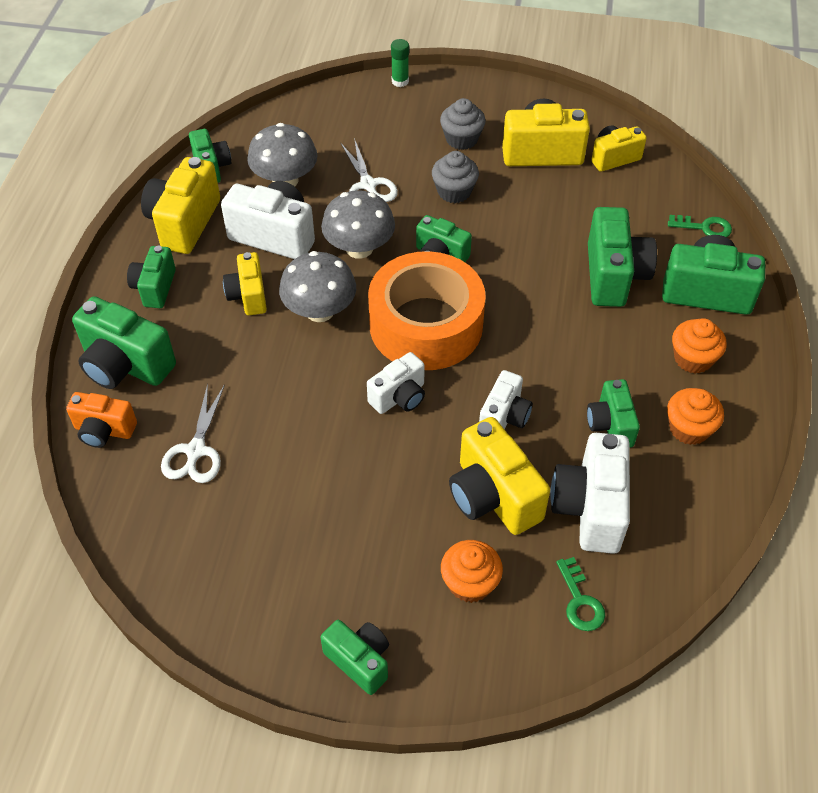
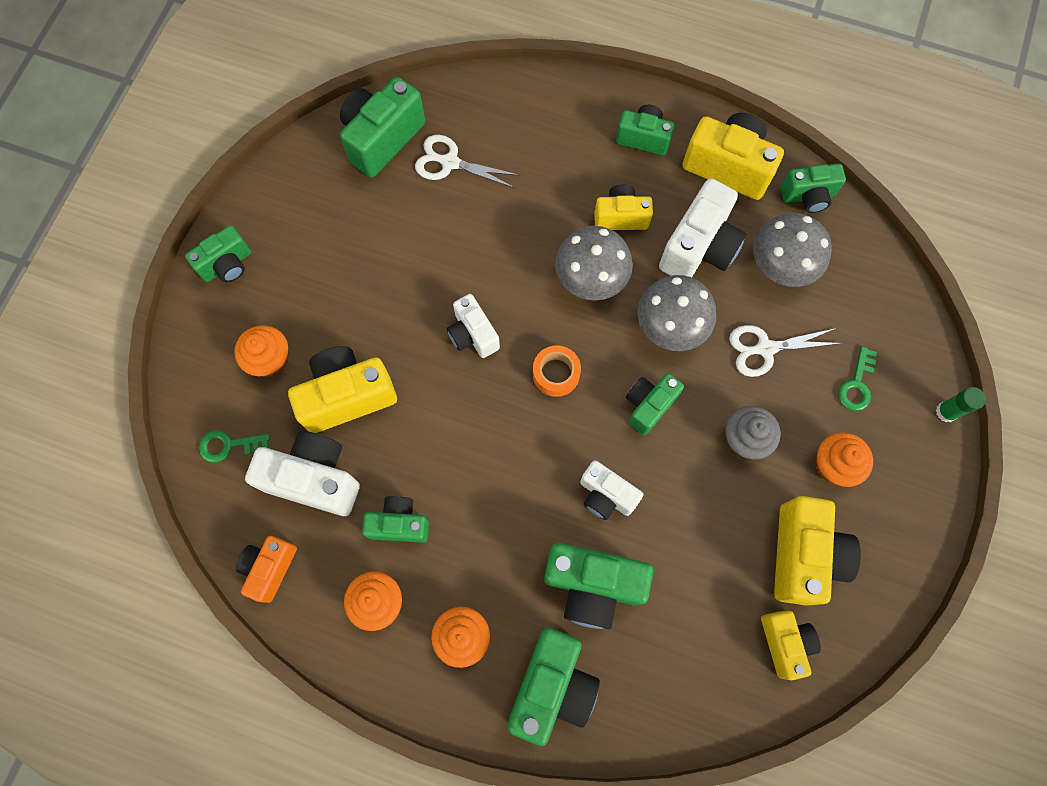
camera: 100 degrees right, 20 degrees up
(104, 430) = (486, 95): orange camera -> orange camera (270, 568)
(125, 365) = (554, 112): green camera -> green camera (382, 139)
(426, 325) = (556, 374): orange tape -> orange tape, size x0.41
(461, 139) = (834, 465): grey cupcake -> orange cupcake
(504, 417) = (430, 425): white camera -> white camera (606, 495)
(704, 227) = (652, 719): green key -> green key (856, 385)

